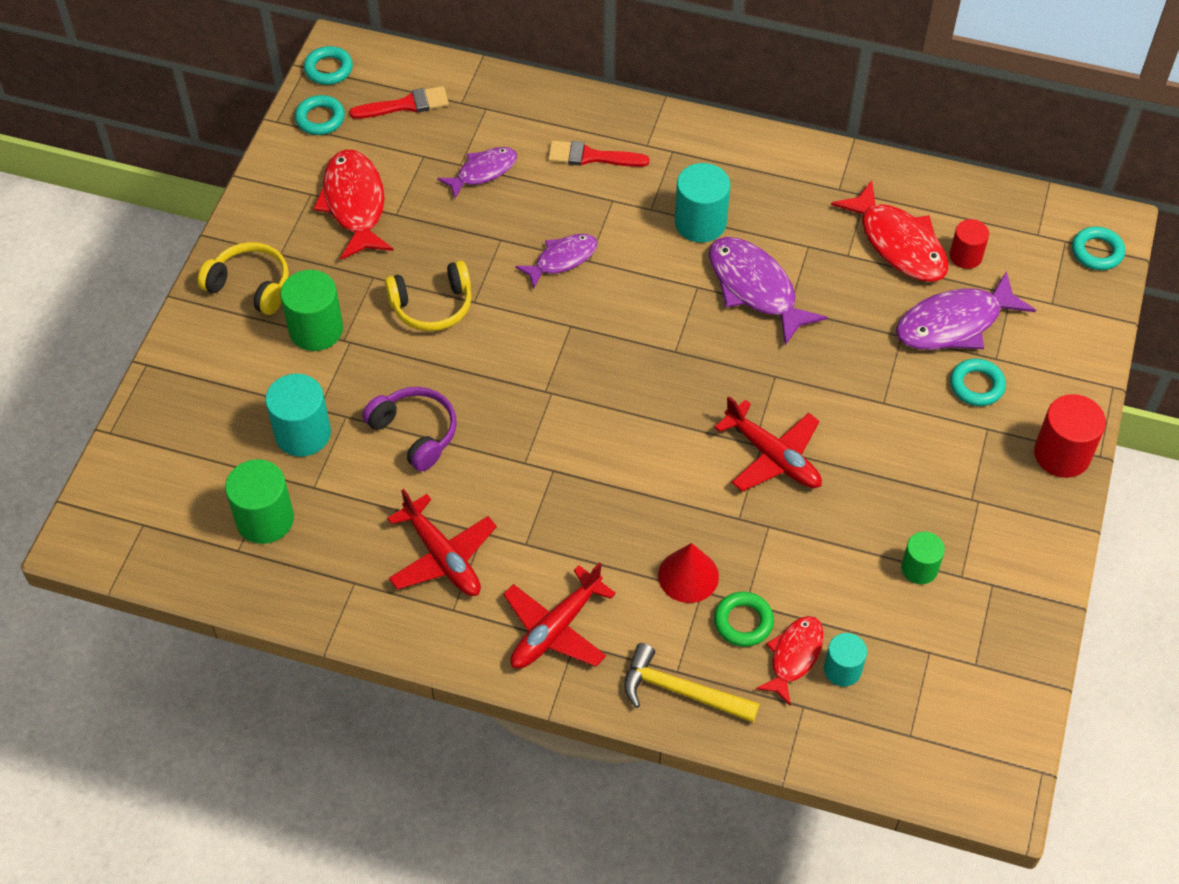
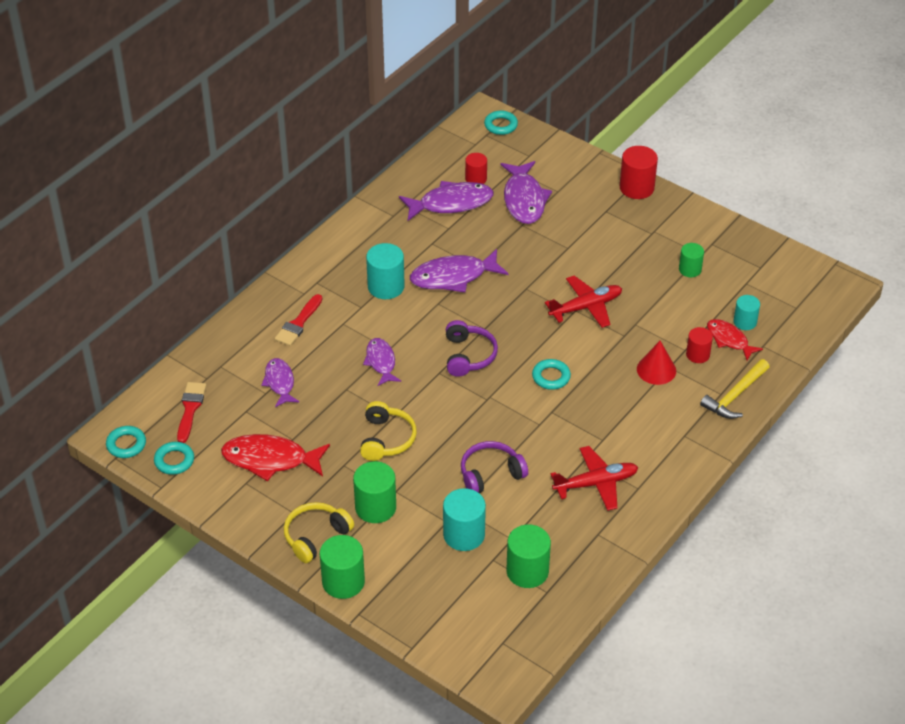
camera: 70 degrees left, 10 degrees down
(190, 334) = (343, 582): none -> green cylinder
(555, 629) = (671, 441): red plane -> none
(615, 348) = (468, 355): none -> purple headphones
(743, 622) = (698, 354): green ring -> red cylinder
(898, 243) = (451, 203): red fish -> purple fish
(976, 385) = (573, 205): turquoise ring -> turquoise ring (551, 377)

